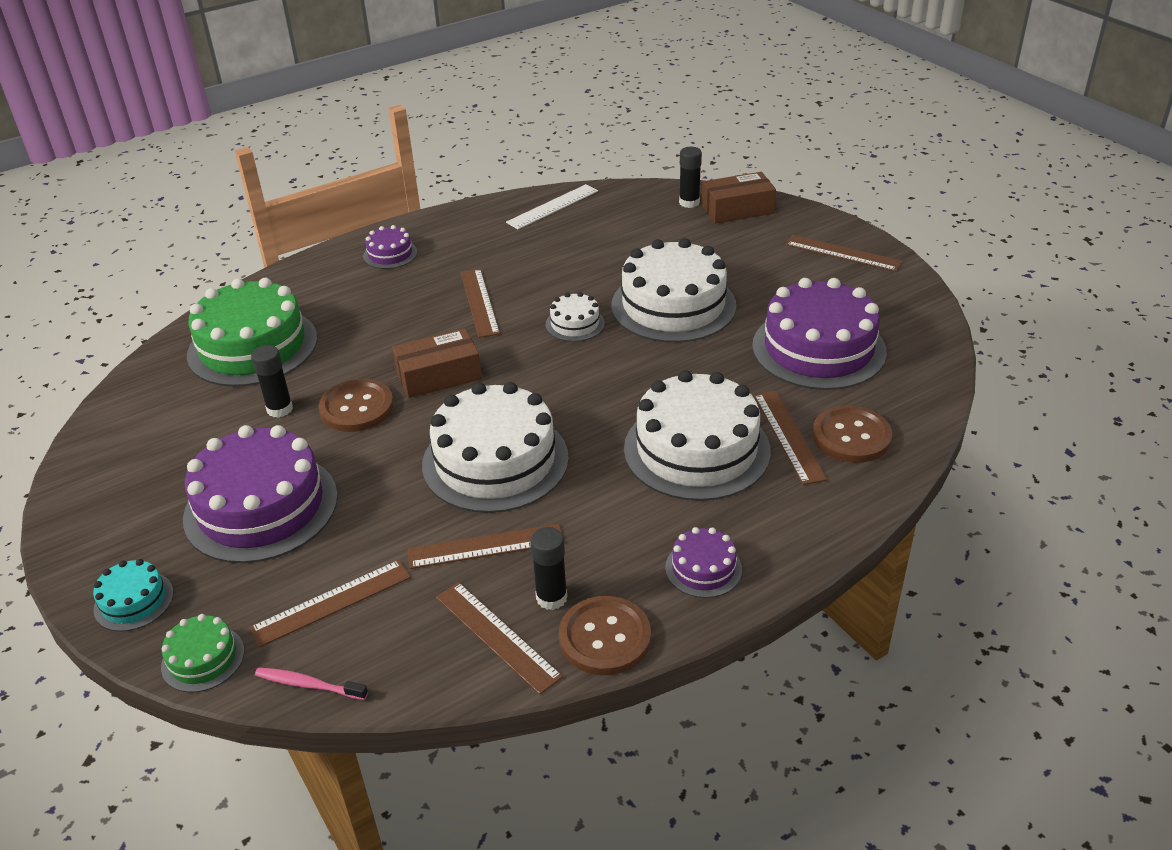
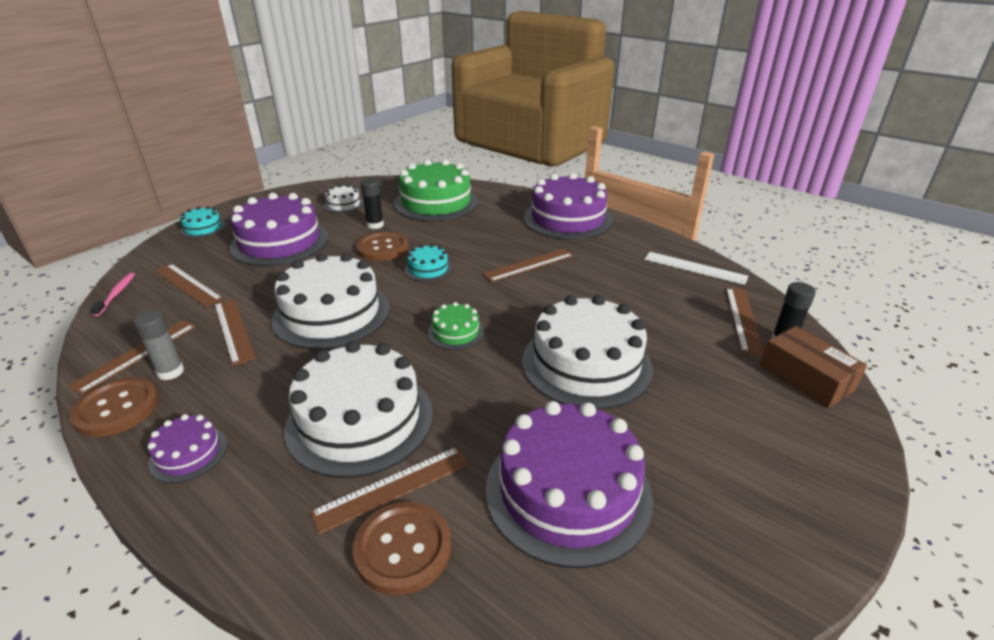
camera: 70 degrees right, 5 degrees down
(203, 659) = (151, 257): green cake -> green cake (456, 332)
(390, 254) = (567, 219): purple cake -> purple cake, size x2.14
(439, 376) = (428, 269): brown box -> turquoise cake
(551, 598) = (170, 372): black glue stick -> grey glue stick
(575, 324) = (524, 314): white cake -> white cake (343, 205)
(842, 253) = (797, 487): brown ruler -> brown ruler (743, 319)

